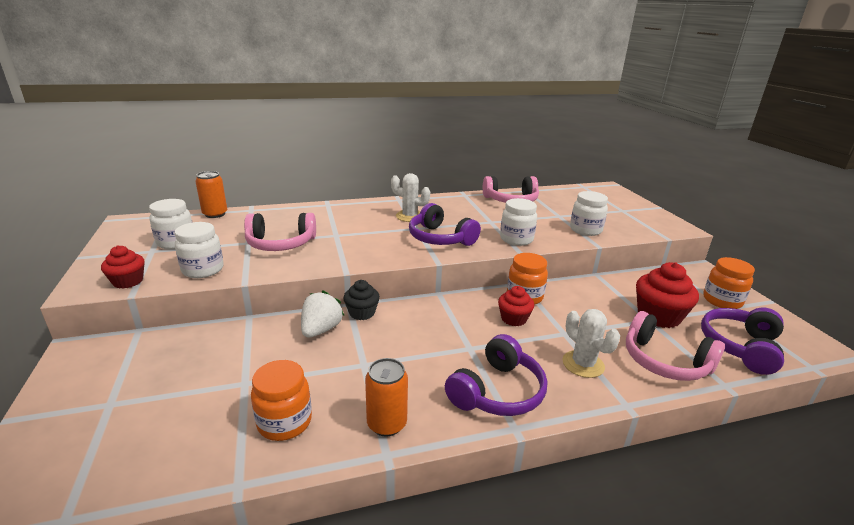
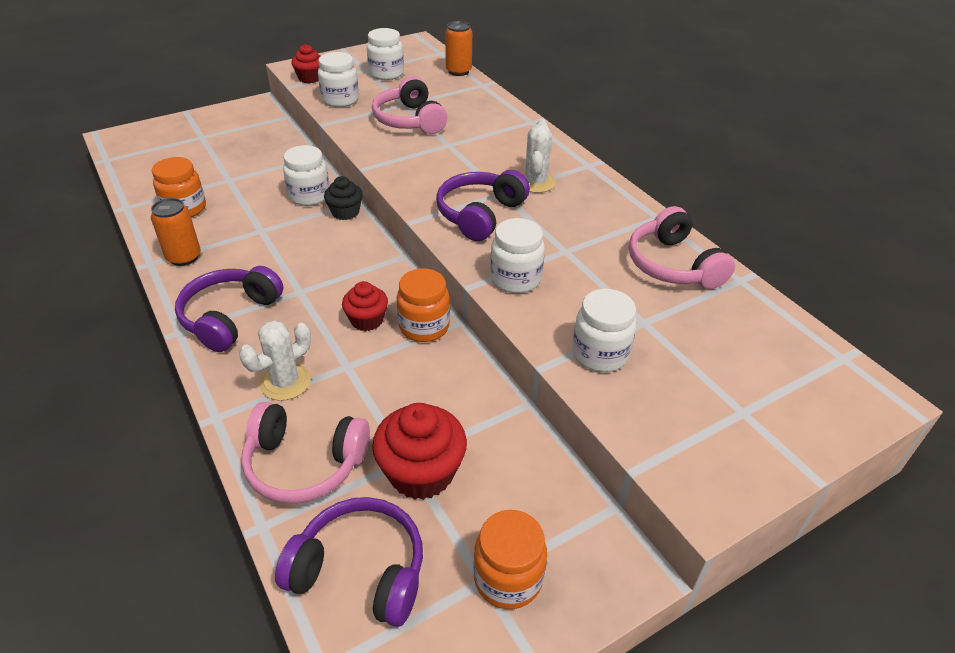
camera: 75 degrees right, 15 degrees up
(321, 330) = (309, 196): white strawberry -> white jar
(497, 392) = (230, 317): purple headphones -> purple headphones turned 90 degrees clockwise
(664, 361) = (304, 464): pink headphones -> pink headphones turned 105 degrees counterclockwise

